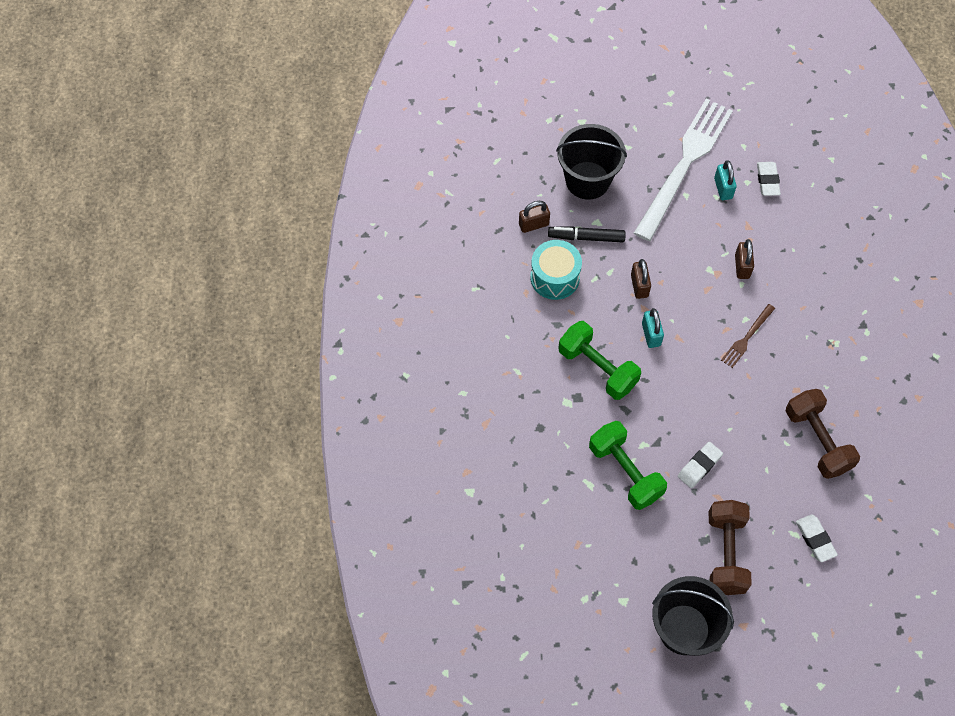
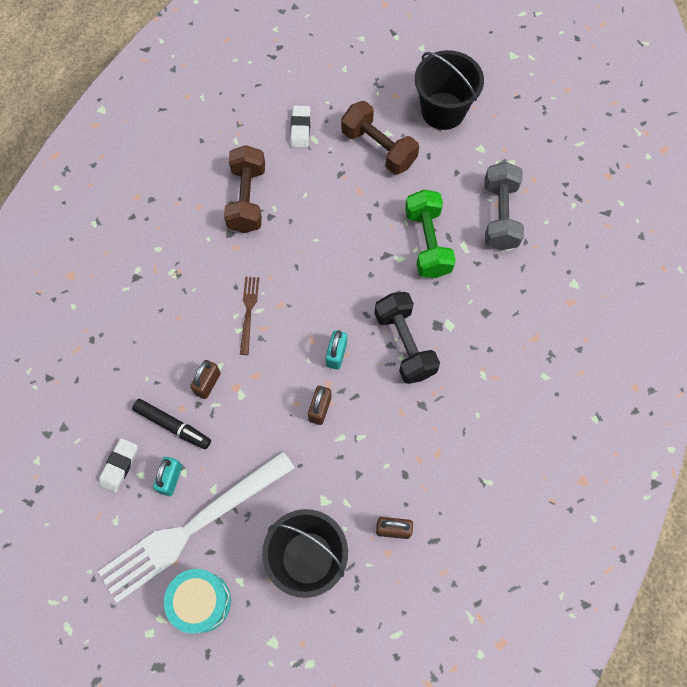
camera: 155 degrees left, 5 degrees up
(555, 277) = (400, 457): turquoise drum -> turquoise drum (201, 602)
(570, 531) = (499, 216): none -> grey dumbbell
(586, 237) = (345, 488): black marker -> black marker (173, 426)
(597, 368) = (404, 344): green dumbbell -> black dumbbell
(699, 466) = (360, 220): white eraser -> none
(725, 553) = (378, 148): brown dumbbell -> brown dumbbell turned 75 degrees counterclockwise
(747, 337) = (248, 312): brown fork -> brown fork turned 60 degrees counterclockwise

